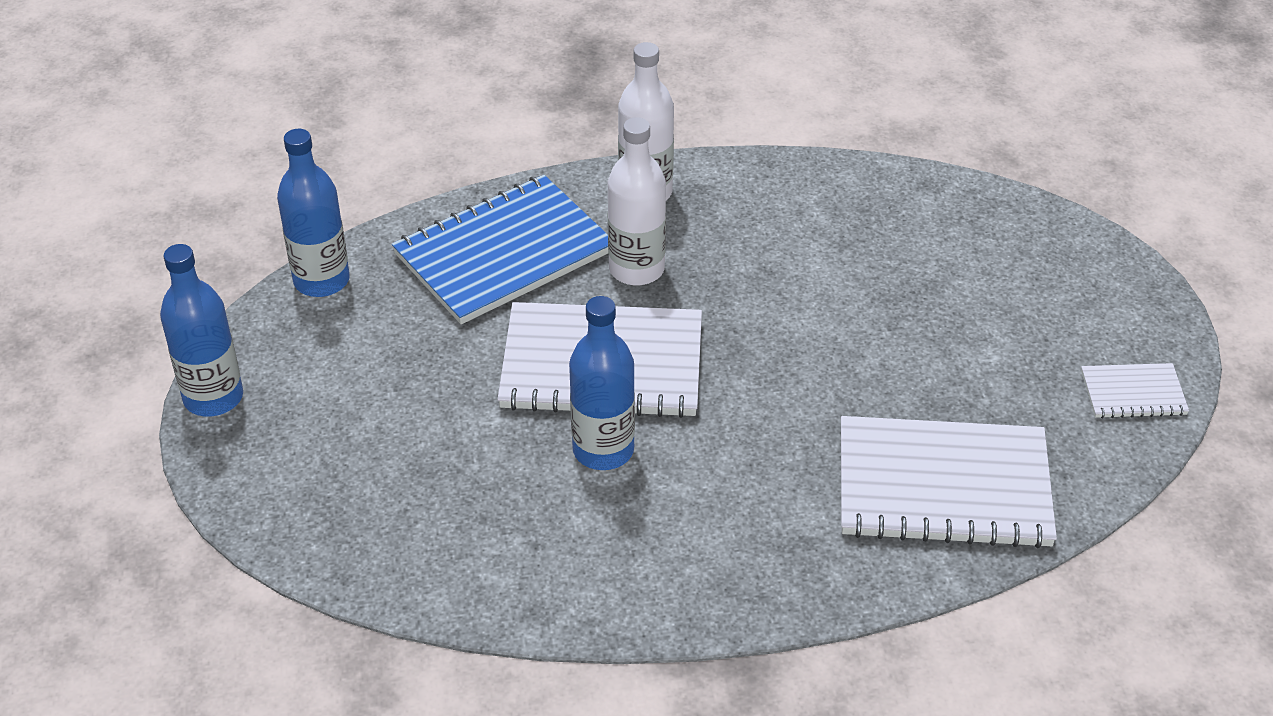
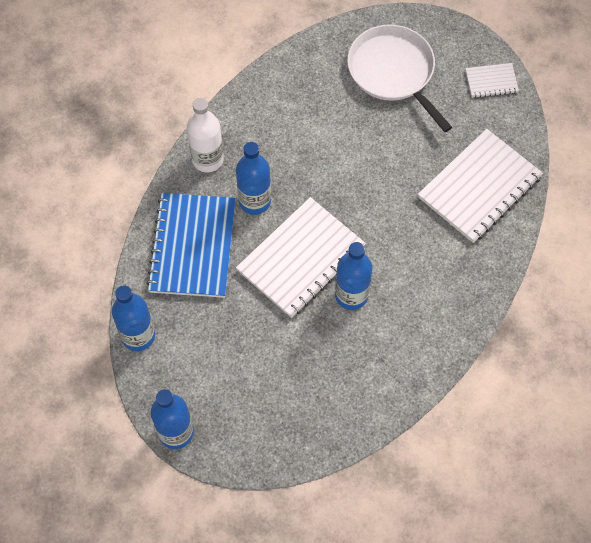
camera: 50 degrees left, 20 degrees up
(636, 269) = (254, 201): white bottle -> blue bottle
(1004, 283) = (393, 72): none -> white pan
(1133, 393) = (491, 81): white notebook -> white notebook turned 45 degrees clockwise

